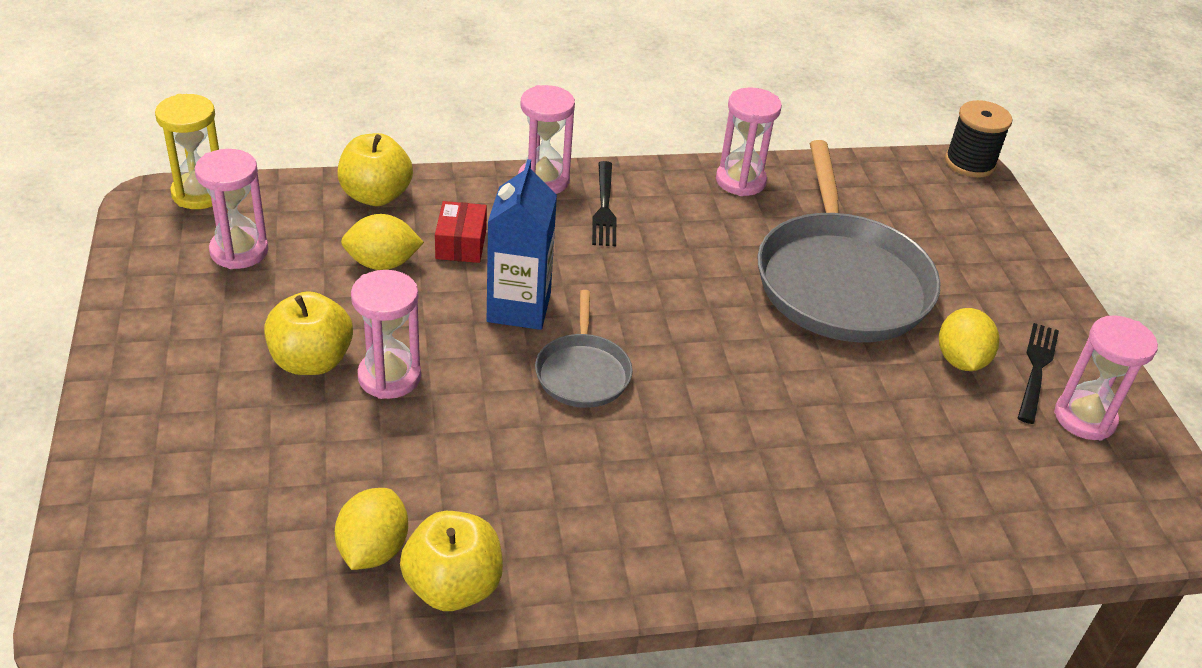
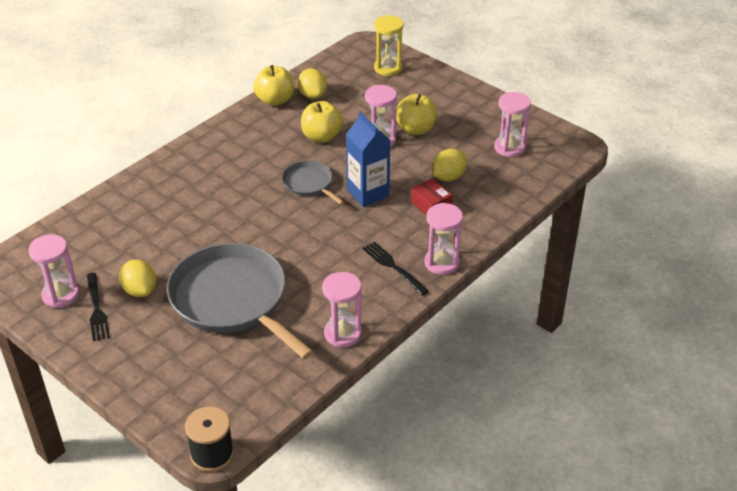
camera: 145 degrees right, 0 degrees up
(199, 193) = (568, 159): yellow hourglass -> yellow hourglass (388, 68)
(376, 196) = (501, 204): yellow apple -> yellow apple (321, 136)

